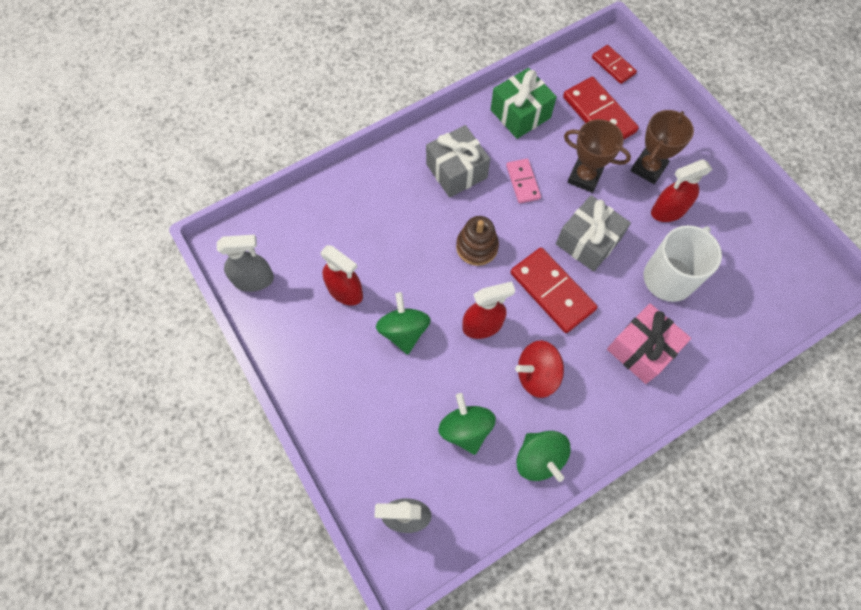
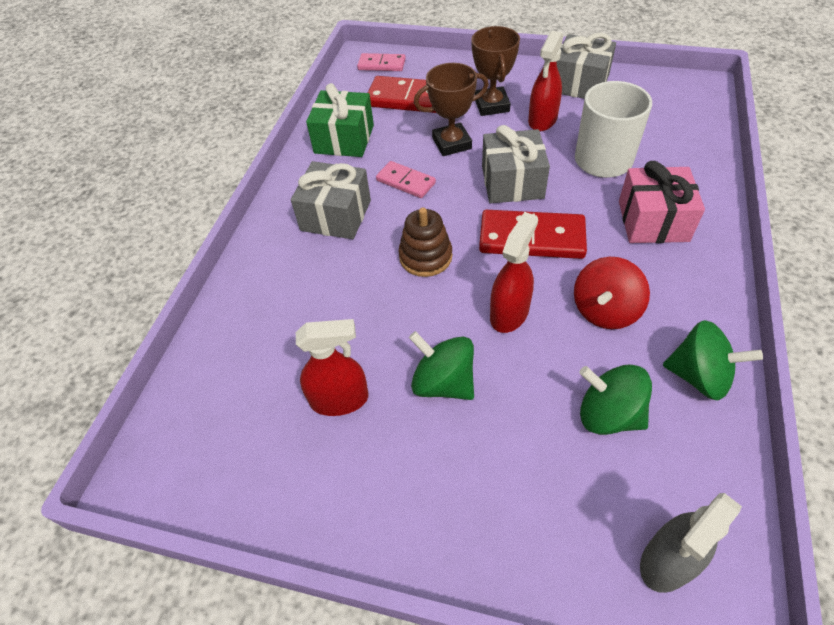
camera: 40 degrees left, 15 degrees down
(254, 280) = (217, 480): grey spray bottle -> none
(613, 66) = (381, 65): red domino -> pink domino
(735, 203) = (579, 83): none -> grey gift

